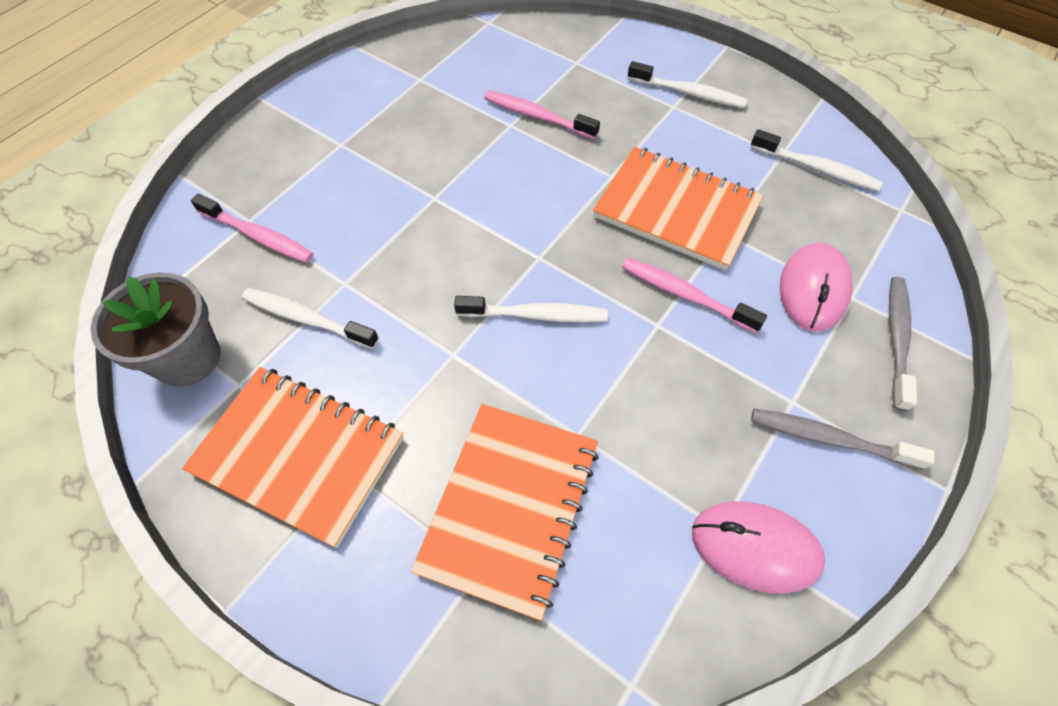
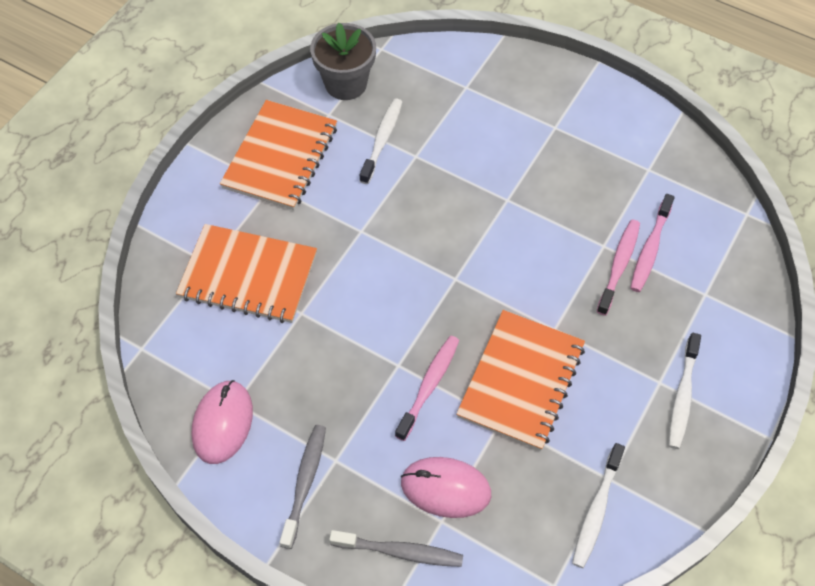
camera: 85 degrees right, 0 degrees up
(258, 236) = (451, 96): pink toothbrush -> pink toothbrush (650, 249)
(536, 315) = (399, 280): white toothbrush -> none

